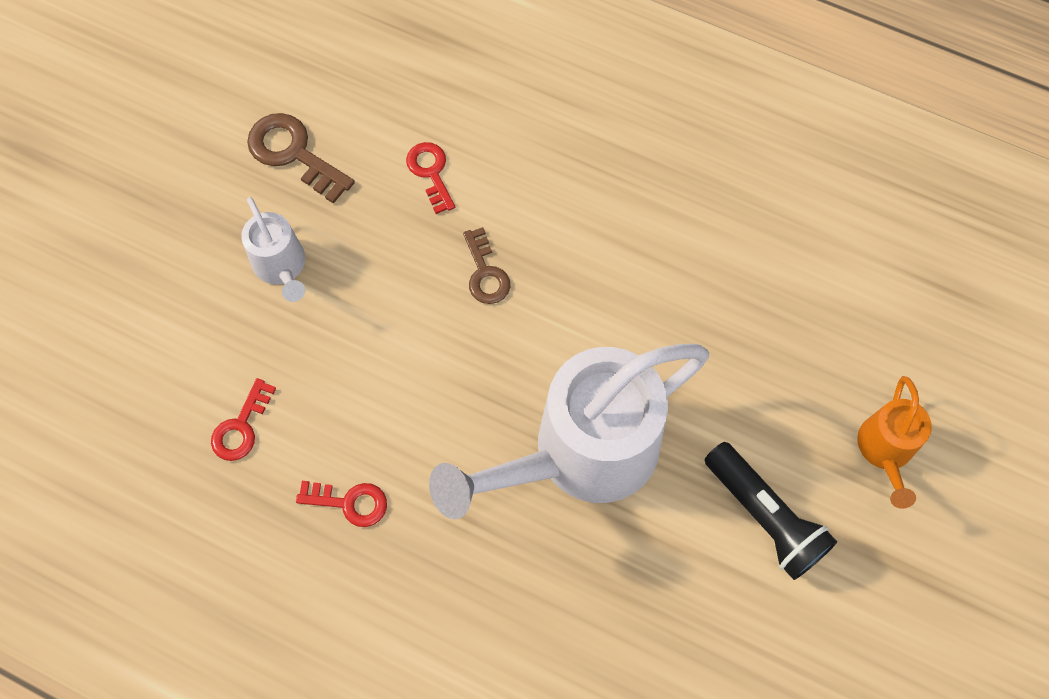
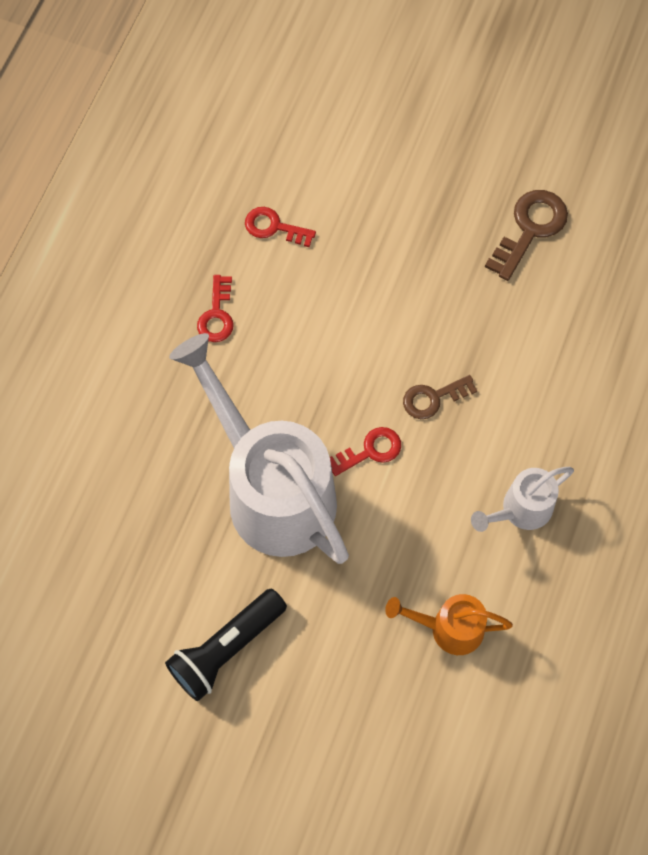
camera: 85 degrees right, 0 degrees up
(282, 267) = (418, 236): white watering can -> white watering can (520, 510)
(430, 172) = (528, 342): red key -> red key (370, 451)
(885, 451) = (295, 758): orange watering can -> orange watering can (448, 628)

